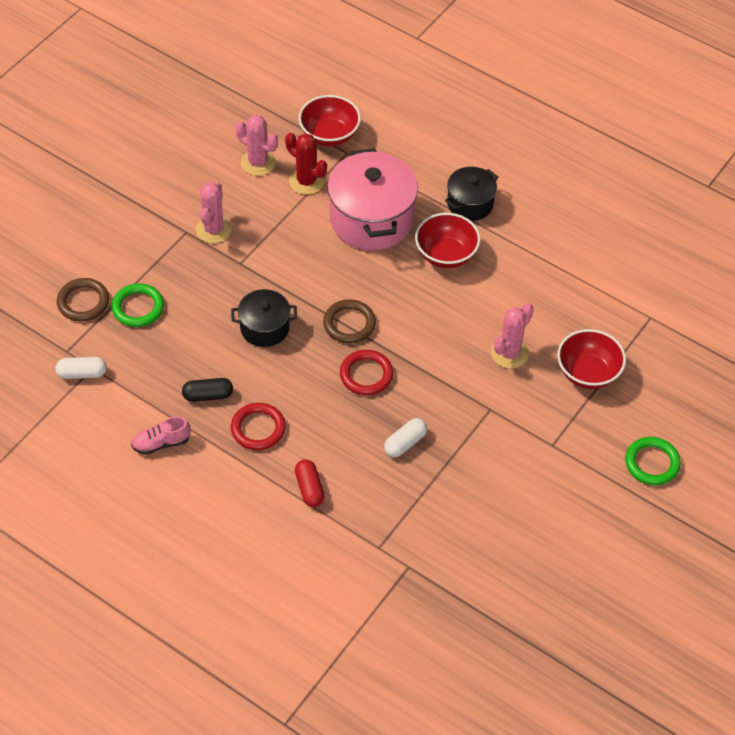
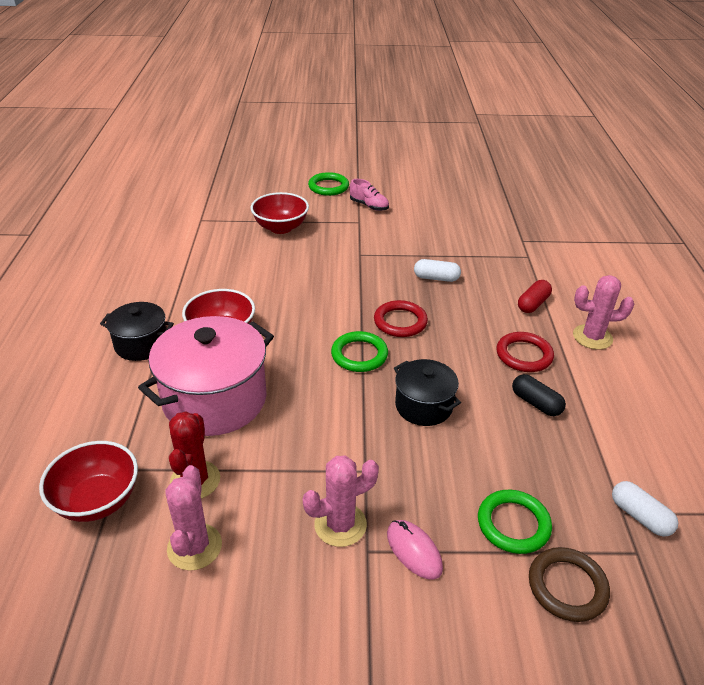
camera: 125 degrees left, 15 degrees down
(161, 443) = (617, 405): pink shoe -> pink shoe (369, 206)
(167, 251) = (414, 551): none -> pink mouse
(349, 324) = (359, 355): brown ring -> green ring
(509, 353) = (299, 263): pink cactus -> pink cactus (592, 337)

